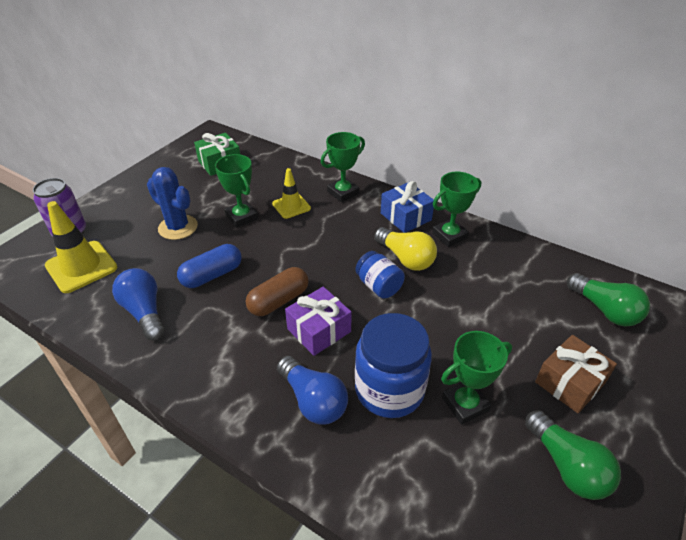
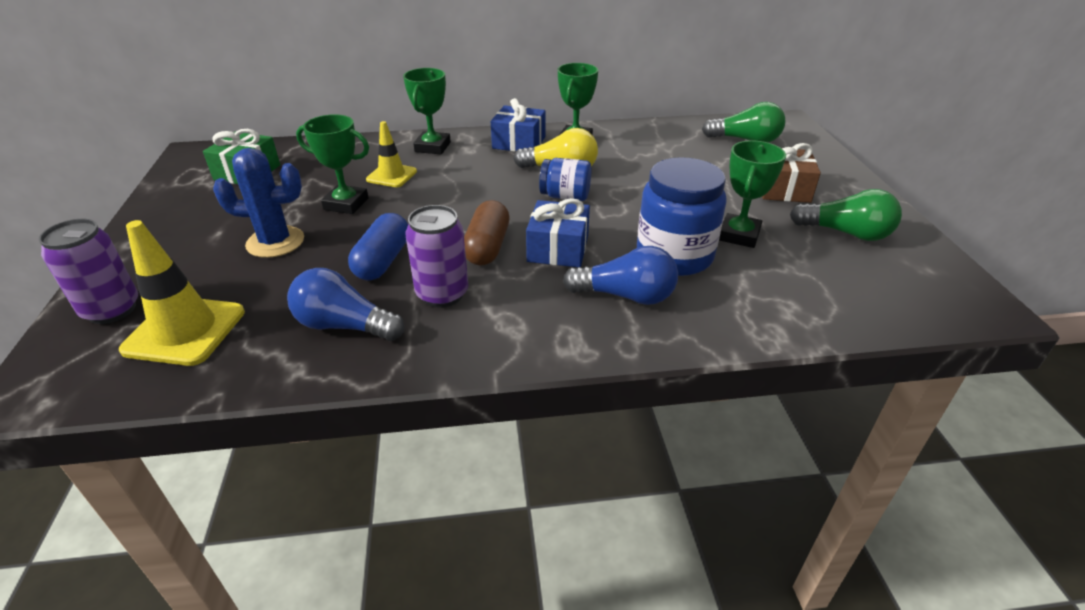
camera: 40 degrees left, 5 degrees down
(213, 322) = (442, 294): none -> purple can
(319, 330) = (558, 248): purple gift -> blue gift

